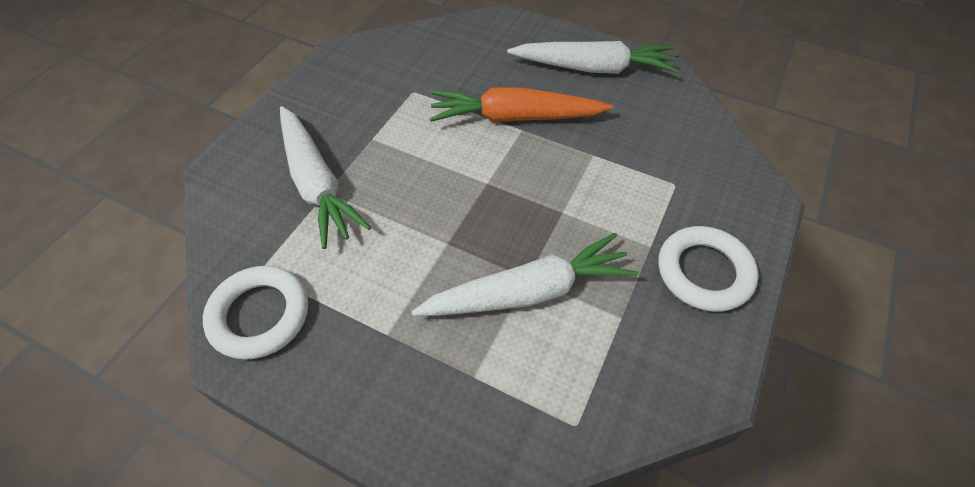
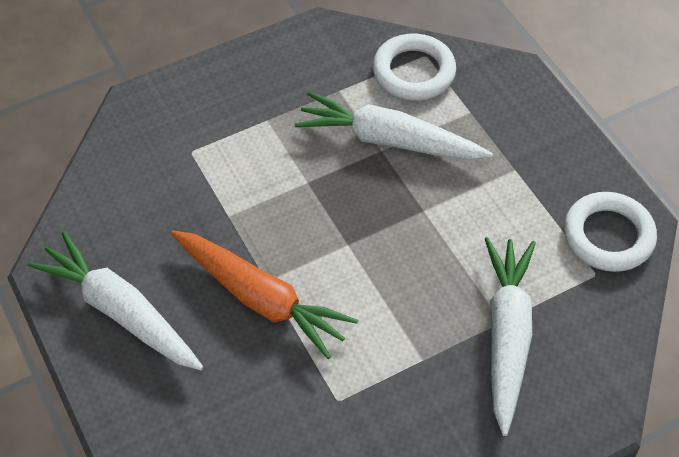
camera: 145 degrees left, 0 degrees up
(704, 272) = (249, 83): white ring -> white ring (414, 72)

